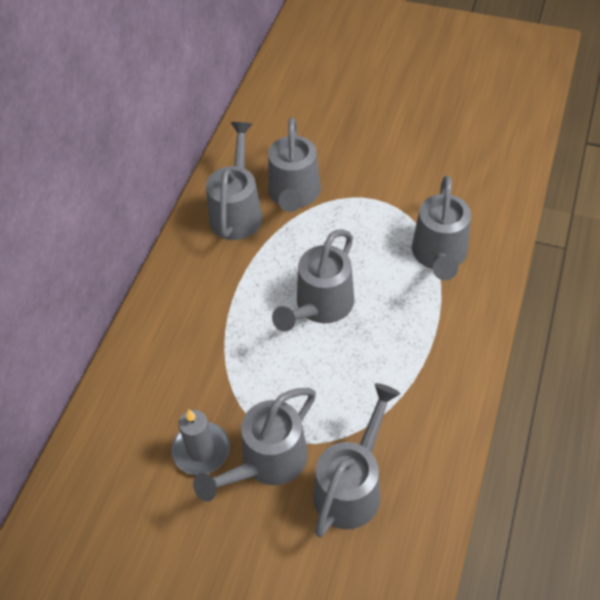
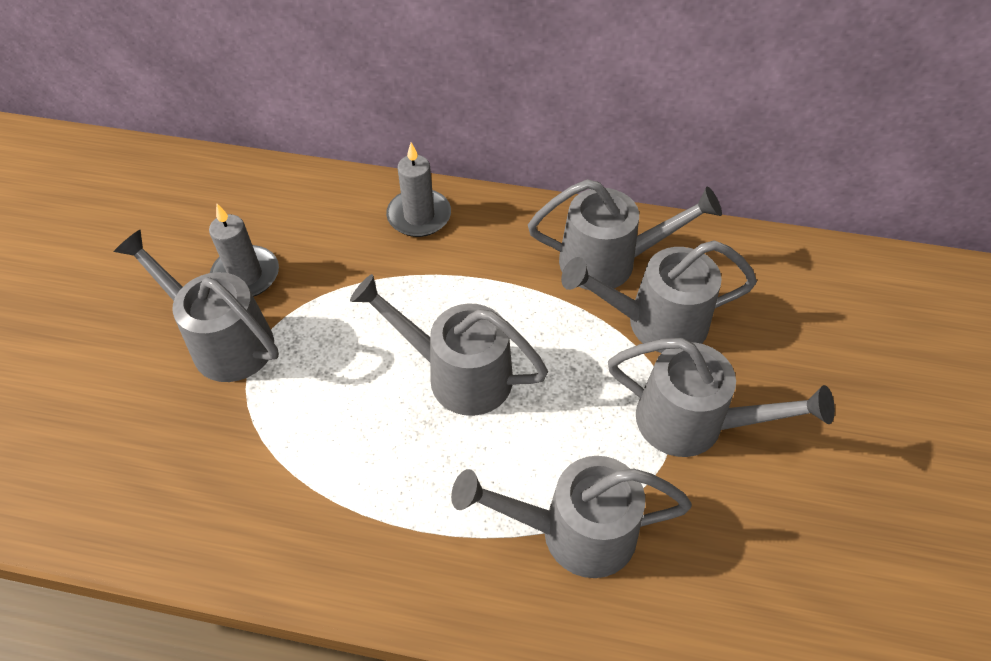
camera: 80 degrees right, 0 degrees up
(164, 324) = (419, 216): none -> grey candle
(352, 486) = (180, 435): grey watering can -> grey watering can (693, 423)

